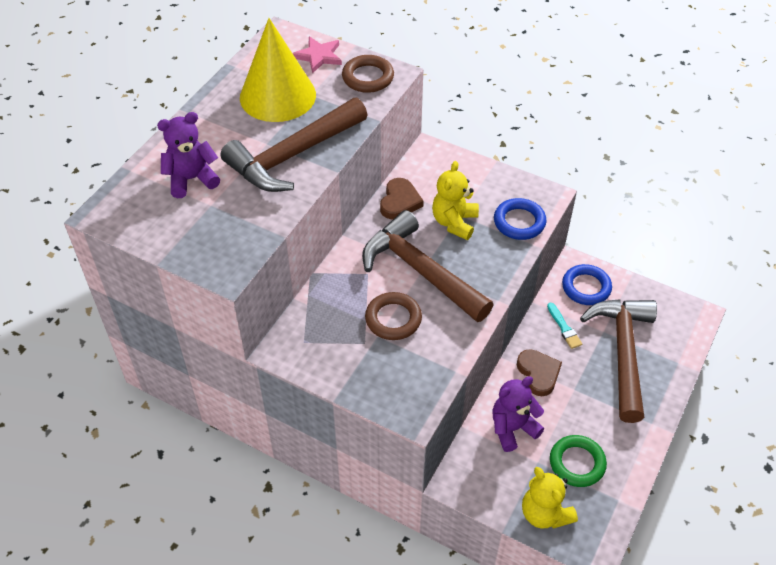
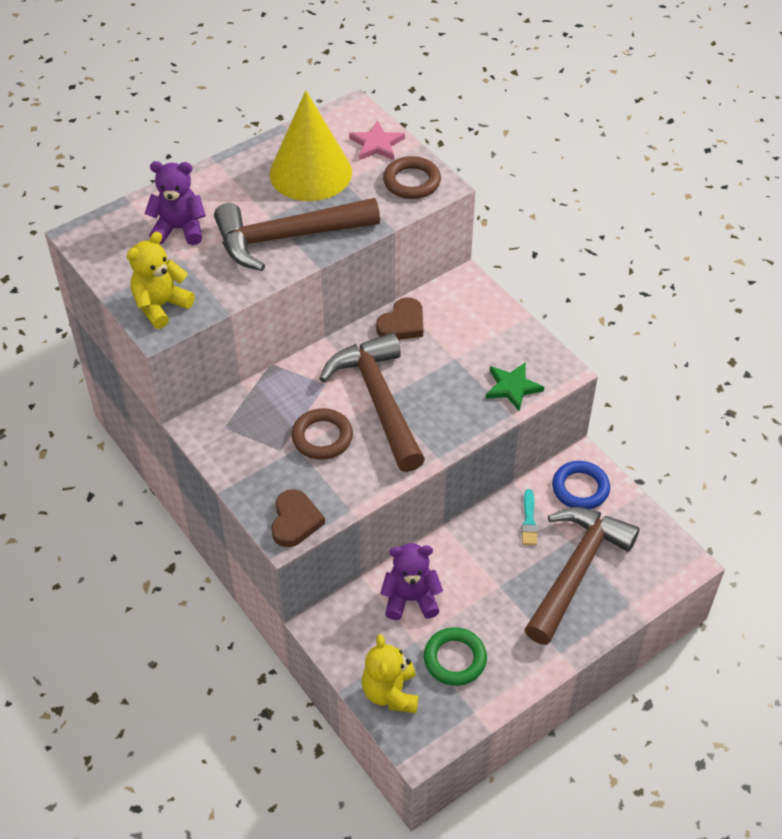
camera: 25 degrees right, 0 degrees up
(454, 222) = (444, 364): yellow teddy bear -> yellow teddy bear (161, 306)
(519, 222) = (512, 387): blue ring -> green star
(538, 373) = (472, 556): brown heart -> brown heart (295, 521)

